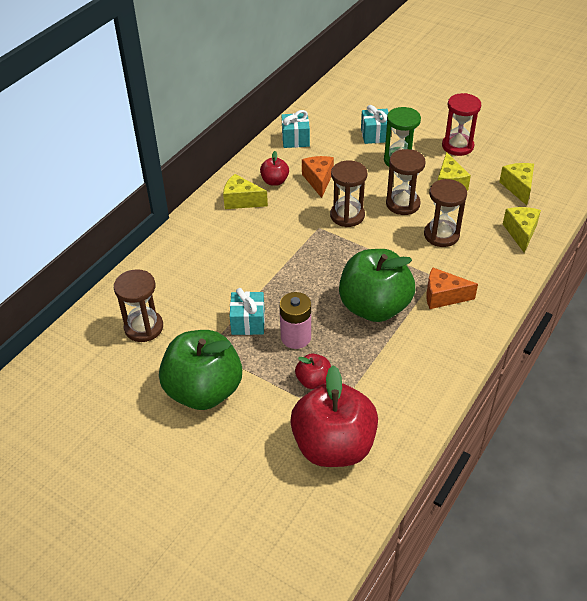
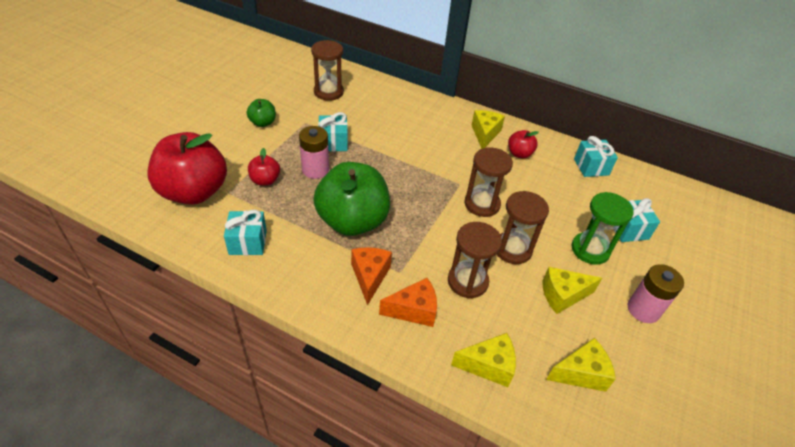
camera: 80 degrees right, 0 degrees up
(204, 391) = (263, 123): green apple -> green apple, size x0.45
(318, 180) = (531, 183): orange cheese -> orange cheese (414, 310)
(408, 388) = (248, 242): none -> turquoise gift
(457, 146) = (643, 310): red hourglass -> pink battery

